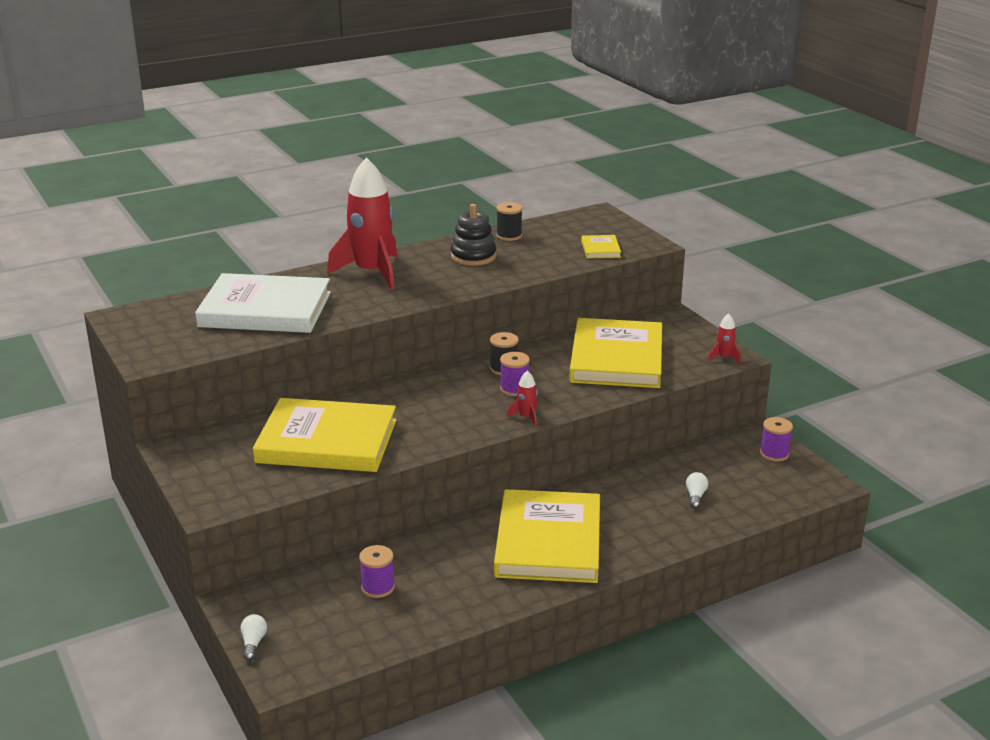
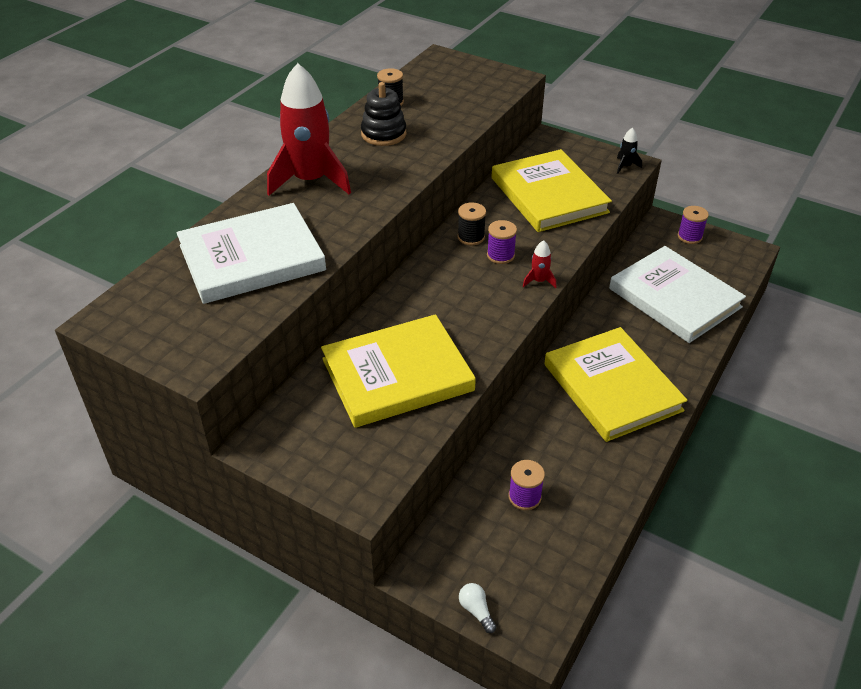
camera: 30 degrees left, 15 degrees up
(600, 249) = (481, 94): yellow book -> none
(695, 496) = (674, 298): white light bulb -> white book
(724, 357) = (625, 166): red rocket -> black rocket

